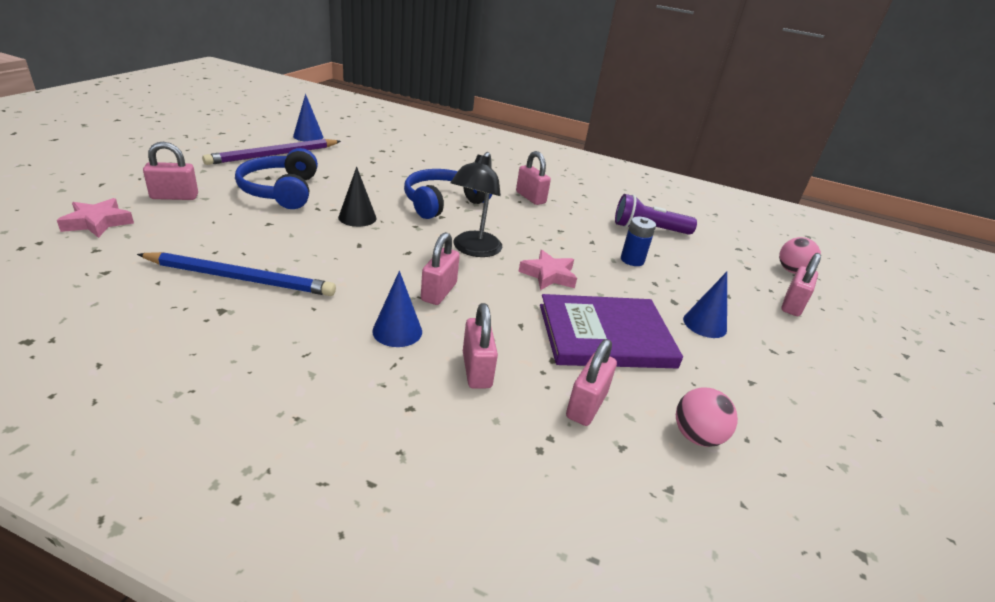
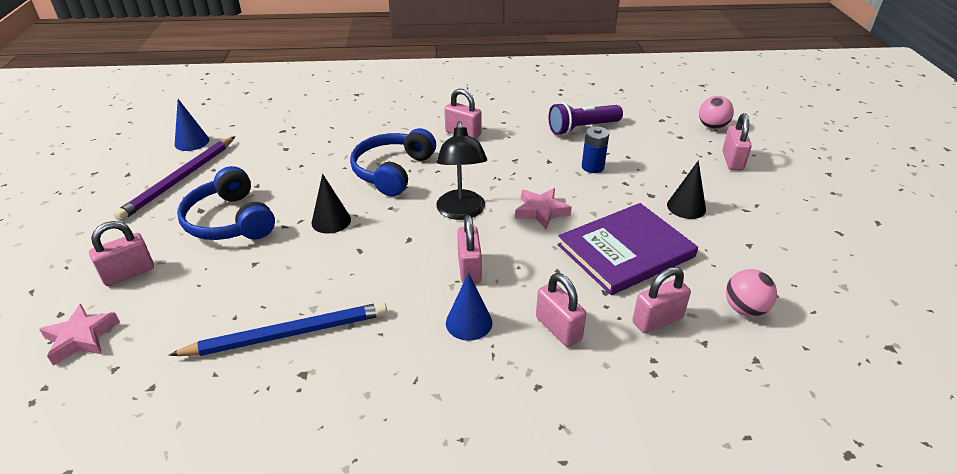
camera: 20 degrees left, 5 degrees up
(586, 405) = (657, 320): pink padlock -> pink padlock turned 60 degrees clockwise
(704, 324) = (686, 207): blue cone -> black cone

